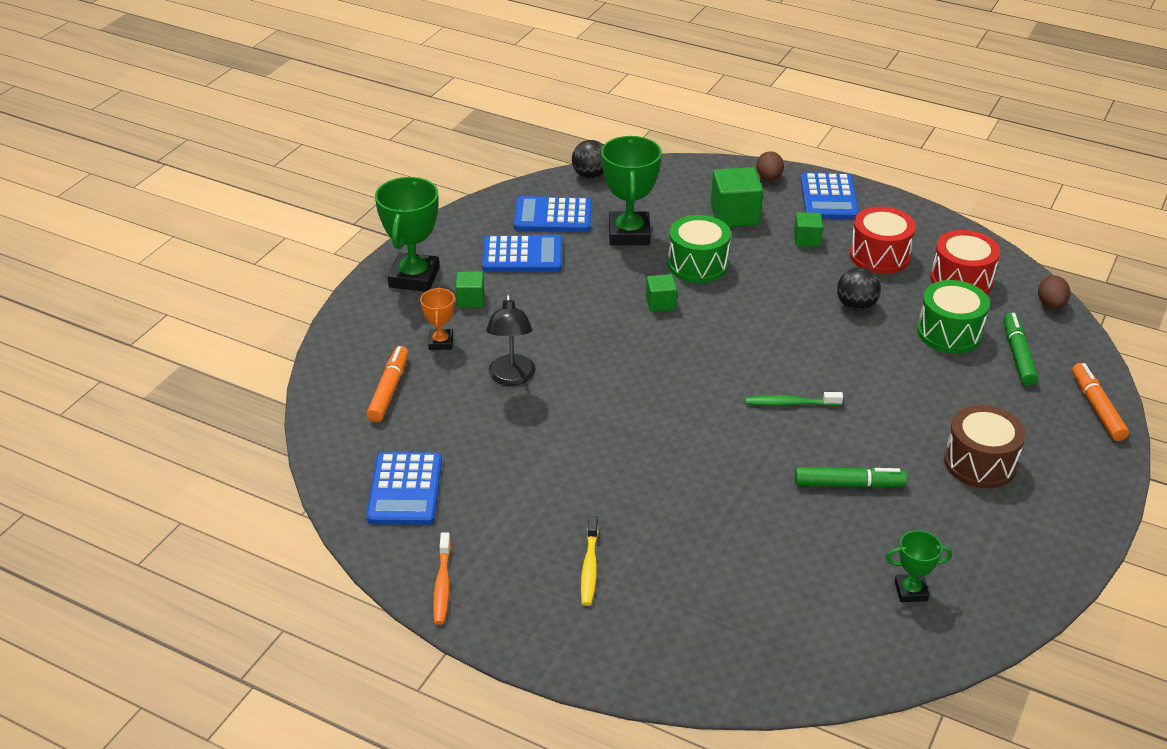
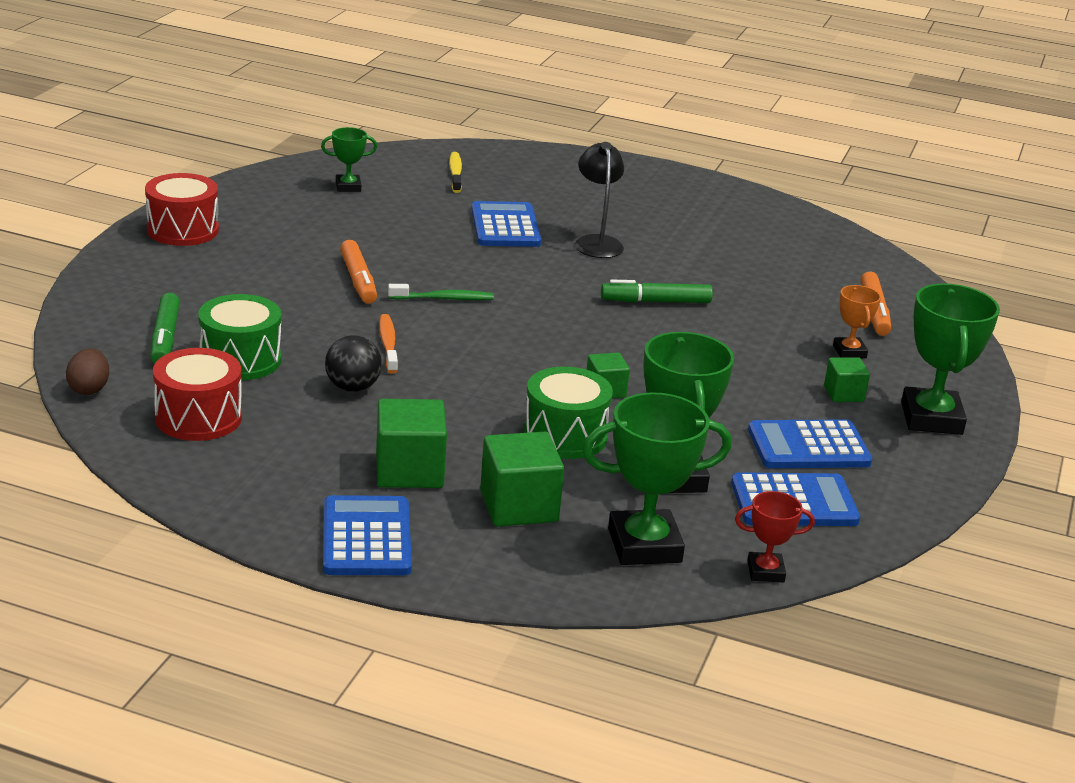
camera: 170 degrees right, 10 degrees down
(405, 489) = (804, 245): blue calculator -> blue calculator (505, 226)
(442, 585) = (735, 196): orange toothbrush -> orange toothbrush (388, 344)
(511, 377) = (751, 321): black lamp -> black lamp (597, 242)
(589, 567) = (619, 202): yellow toothbrush -> yellow toothbrush (455, 173)
(590, 175) = (765, 571): black ball -> red trophy
(659, 190) = (644, 545): none -> green trophy
(769, 178) = (465, 571): brown egg -> none
(807, 239) = (409, 470): green cube -> green cube, size x1.76
(849, 484) = (390, 243): green marker -> green marker (655, 301)
(879, 256) = (305, 448): red drum -> red drum (183, 230)
(980, 463) = (254, 255): brown drum -> none
(1097, 408) = (101, 293): orange marker -> orange marker (358, 280)

